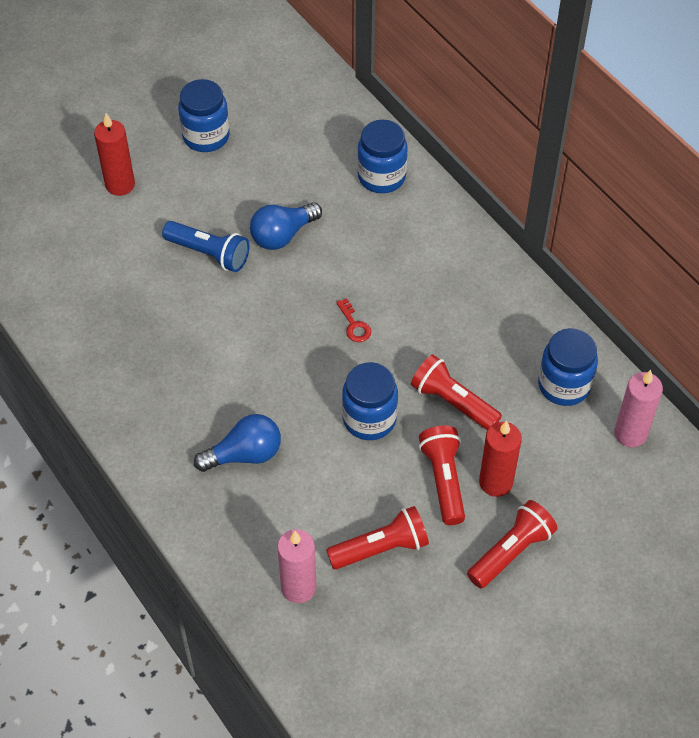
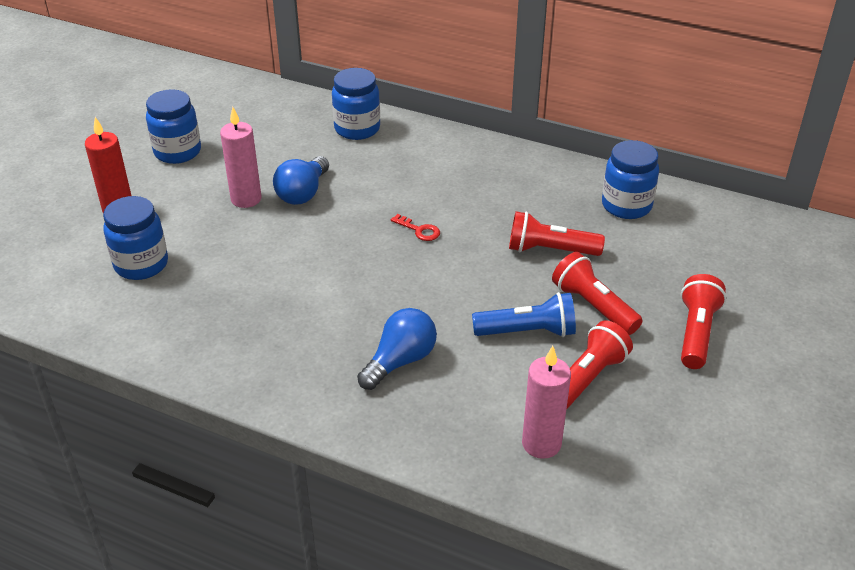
camera: 30 degrees left, 15 degrees down
(209, 254) = (244, 228): blue flashlight -> blue flashlight (527, 332)
(369, 419) = (491, 289): blue jar -> blue jar (141, 264)
(496, 482) = (637, 290): red candle -> none
(630, 434) = (706, 216): pink candle -> pink candle (246, 199)

